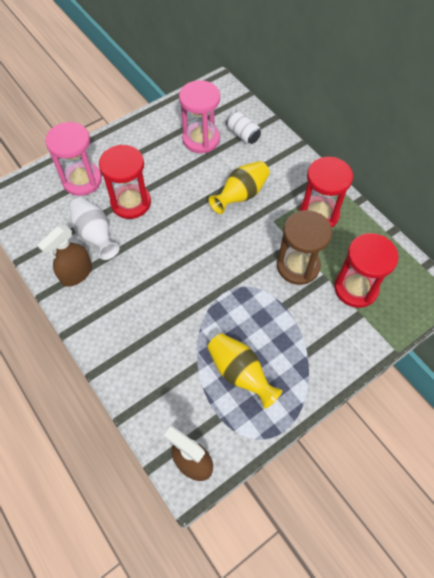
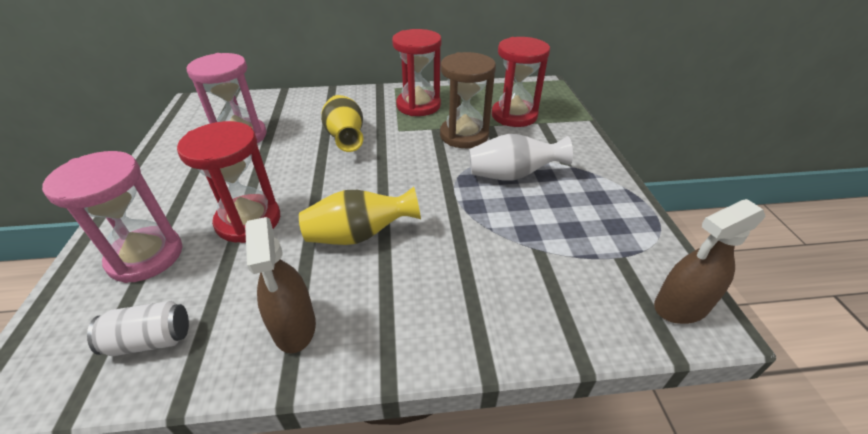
camera: 60 degrees left, 20 degrees down
(95, 235) = (253, 277): white vase -> white vase (512, 175)
(240, 373) = (568, 218): yellow vase -> yellow vase (359, 235)
(243, 134) = (275, 111): white can -> white can (151, 340)

